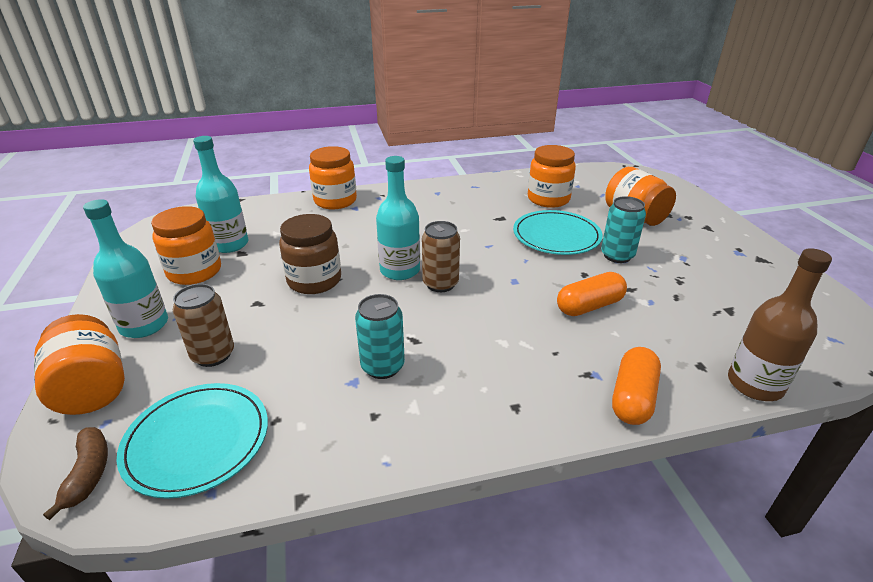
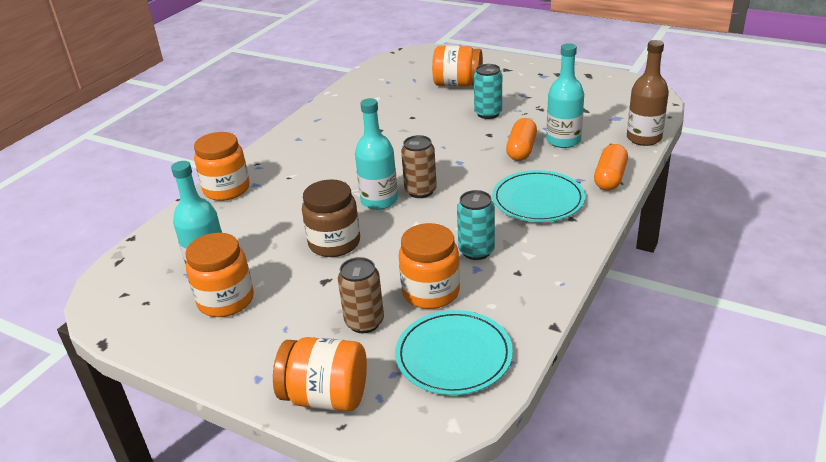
camera: 45 degrees left, 0 degrees up
(88, 474) = (429, 416): brown banana -> none
(144, 325) = (272, 349): turquoise bottle -> turquoise bottle (563, 140)
(548, 199) = (386, 101): orange jar -> orange jar (431, 292)
(556, 236) = (434, 122): turquoise plate -> turquoise plate (538, 200)
(633, 397) = (610, 178): orange capsule -> orange capsule turned 45 degrees clockwise

